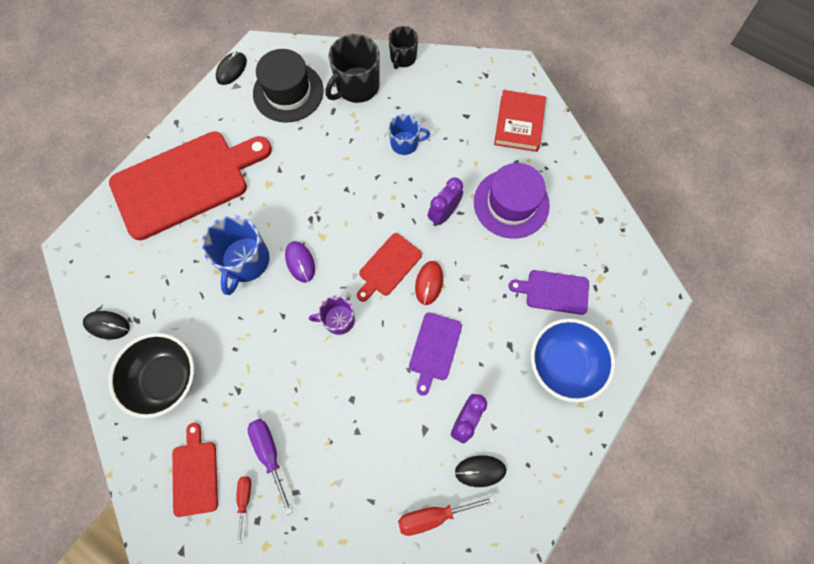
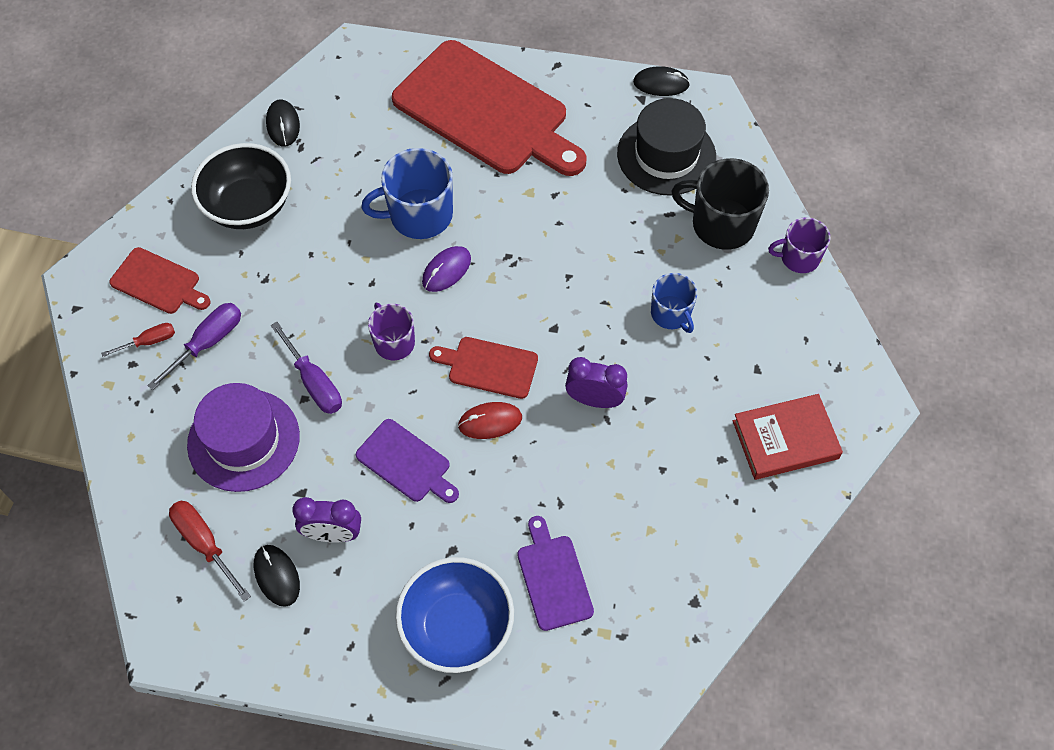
camera: 65 degrees right, 10 degrees down
(195, 474) = (158, 282): red cutting board -> red cutting board turned 60 degrees clockwise
(342, 387) = (314, 382): none -> purple screwdriver
(403, 58) = (799, 258): black mug -> purple mug
(434, 349) = (406, 463): purple cutting board -> purple cutting board turned 135 degrees counterclockwise
(511, 203) = (655, 476): purple hat -> purple hat (243, 440)

